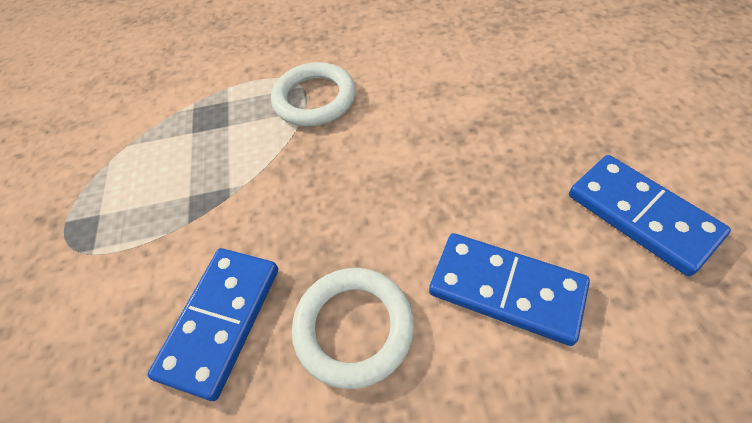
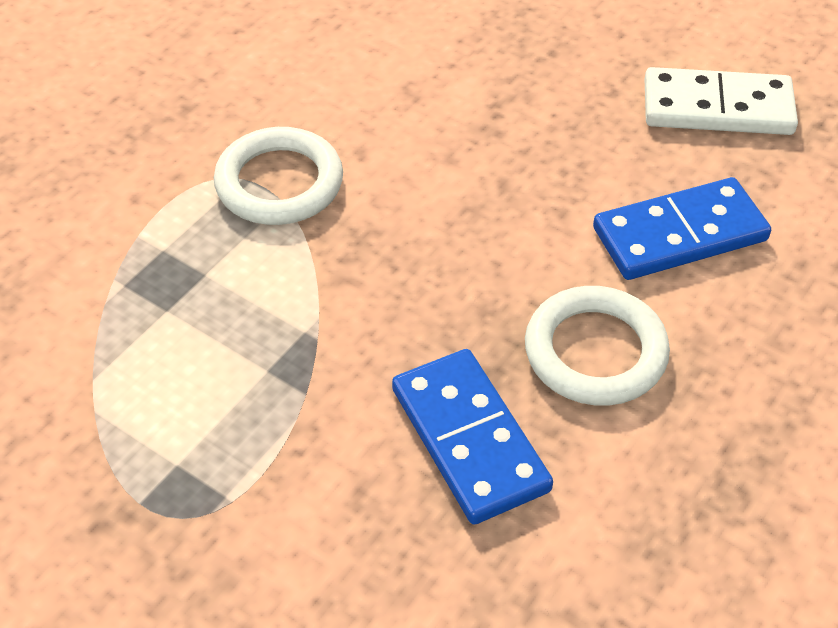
camera: 50 degrees left, 5 degrees down
(641, 215) = (717, 107): blue domino -> white domino

